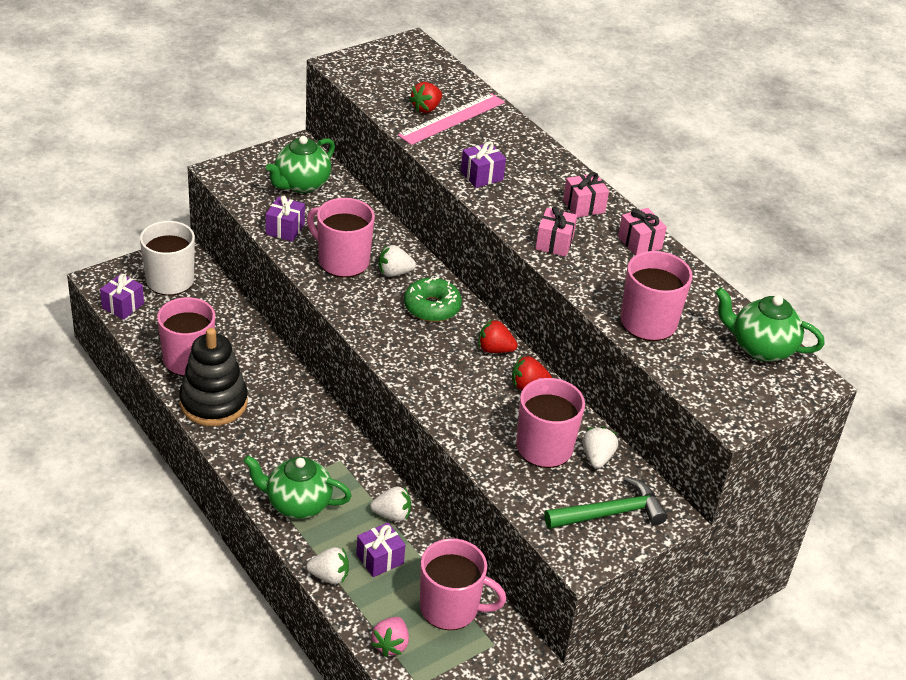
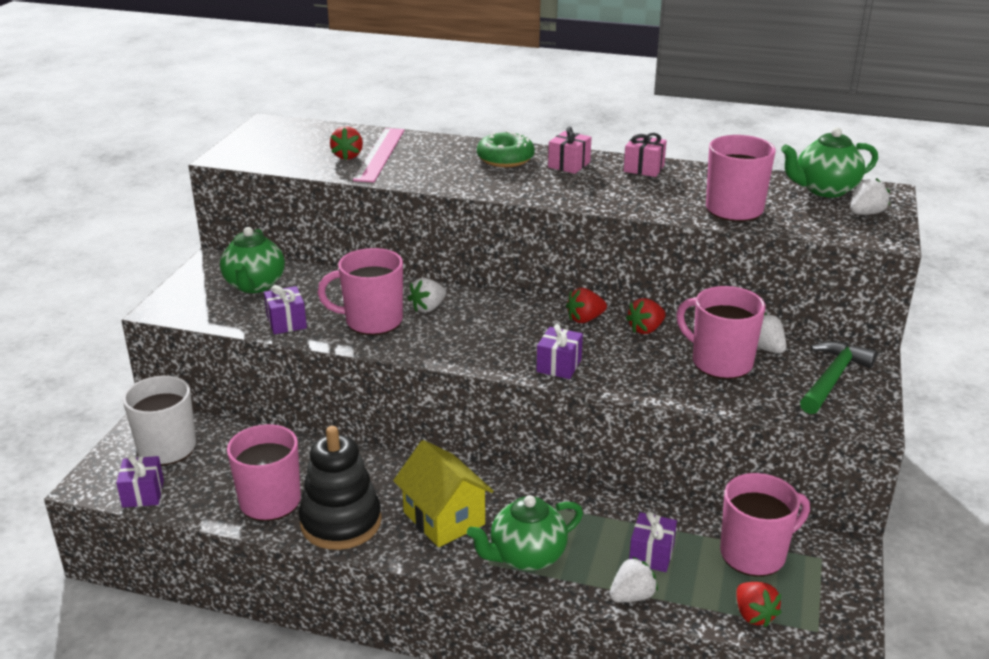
camera: 35 degrees left, 10 degrees down
(279, 442) = (444, 518): none -> yellow house
(390, 644) = (754, 615): pink strawberry -> red strawberry
(392, 514) = (612, 514): white strawberry -> white strawberry (865, 213)
(432, 307) = (494, 316): green donut -> green donut (505, 159)
(481, 176) = (463, 178): purple gift -> purple gift (559, 365)
(554, 243) = (588, 194): pink gift -> none

